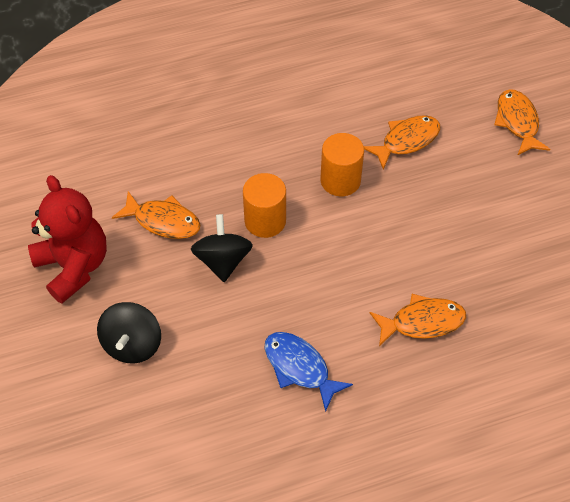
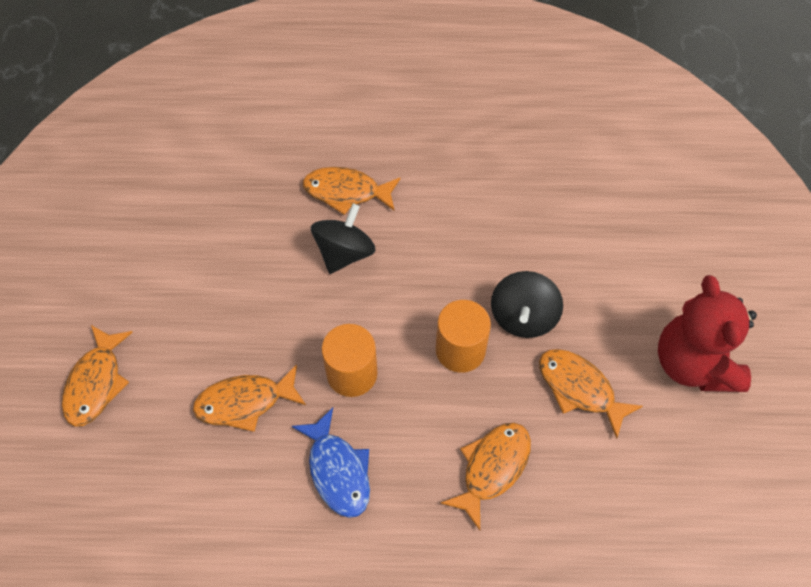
camera: 160 degrees left, 5 degrees up
(132, 344) = (639, 257): black spinning top -> black spinning top (344, 253)
(214, 153) = (492, 468): none -> orange fish
(299, 367) = (481, 188): blue fish -> blue fish (338, 471)

